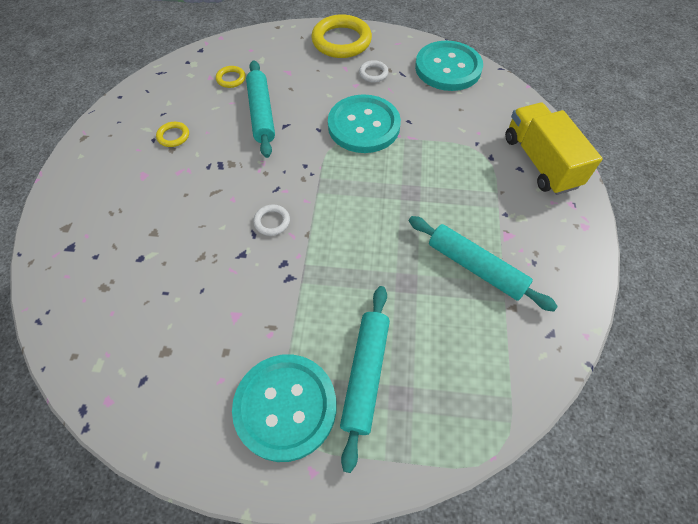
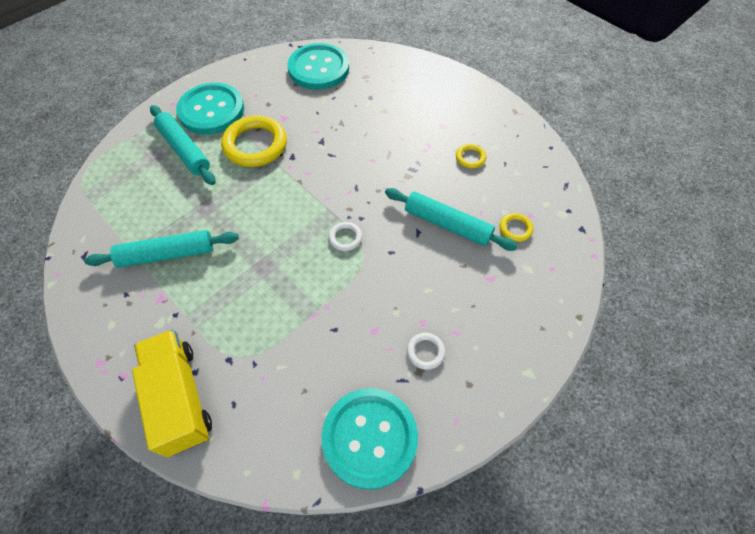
camera: 130 degrees right, 0 degrees up
(272, 222) = (330, 169): white ring -> white ring (345, 238)
(341, 41) = (505, 362): yellow ring -> yellow ring (255, 145)
(363, 126) = (363, 288): turquoise button -> turquoise button (319, 68)
(540, 162) = (180, 398): yellow truck -> yellow truck turned 135 degrees counterclockwise

